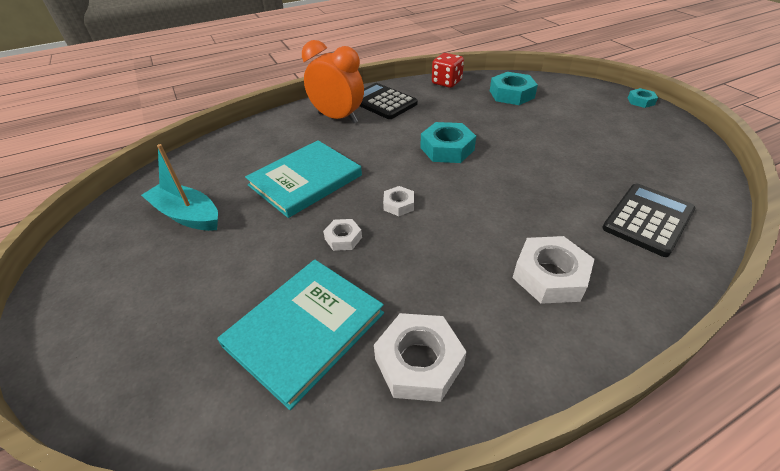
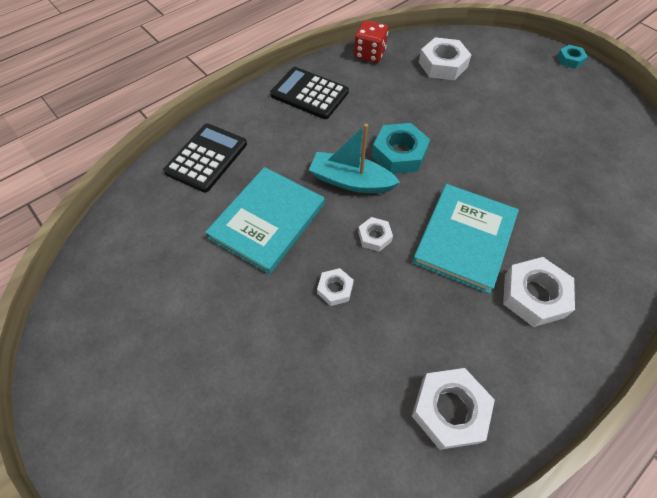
camera: 15 degrees left, 15 degrees up
(187, 215) = (159, 290): turquoise boat -> turquoise boat (351, 181)
(305, 329) = (338, 400): turquoise book -> turquoise book (464, 238)
(338, 118) = (268, 125): orange clock -> none
(511, 94) = (442, 65): turquoise nut -> white nut
(648, 219) = (602, 215): black calculator -> black calculator (206, 158)

